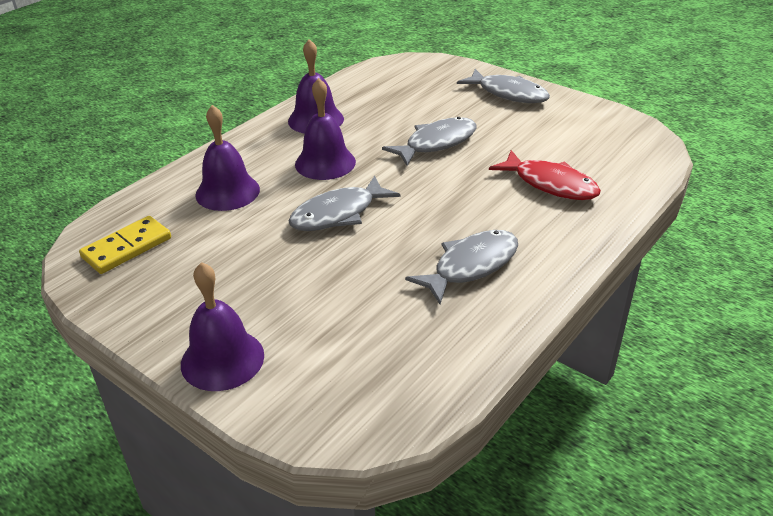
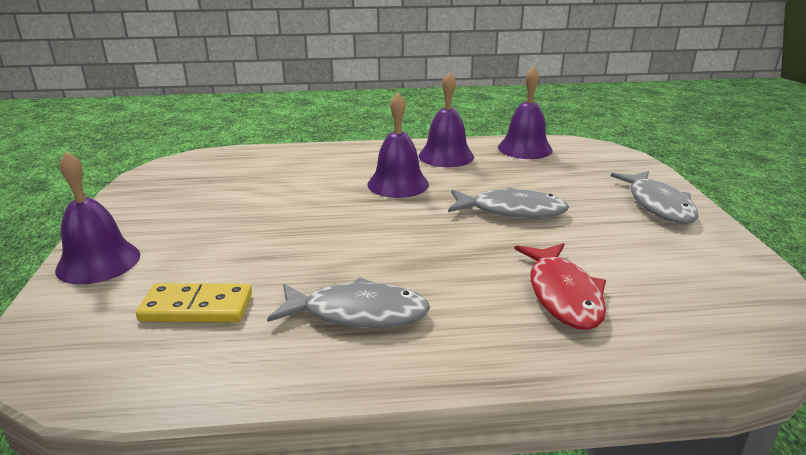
camera: 45 degrees right, 10 degrees down
(127, 247) = (194, 173): yellow domino -> yellow domino (197, 307)
(227, 192) = (303, 171): purple bell -> purple bell (525, 148)
(338, 214) = (340, 219): grey fish -> none

